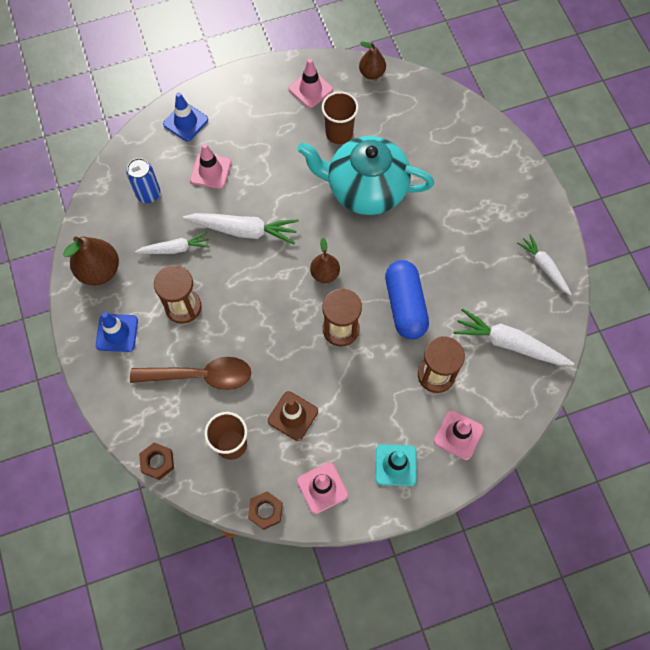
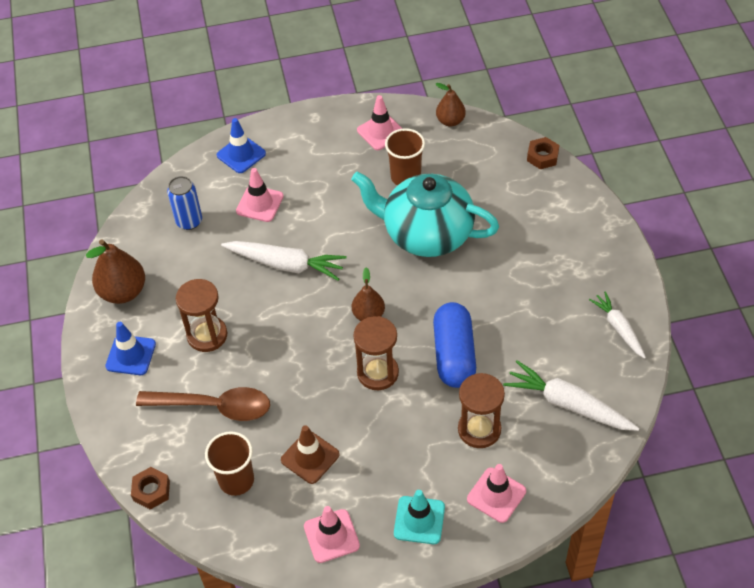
camera: 10 degrees right, 15 degrees down
(175, 249) = (208, 277): white carrot -> none
(265, 511) = (263, 554): brown nut -> brown nut (542, 156)

